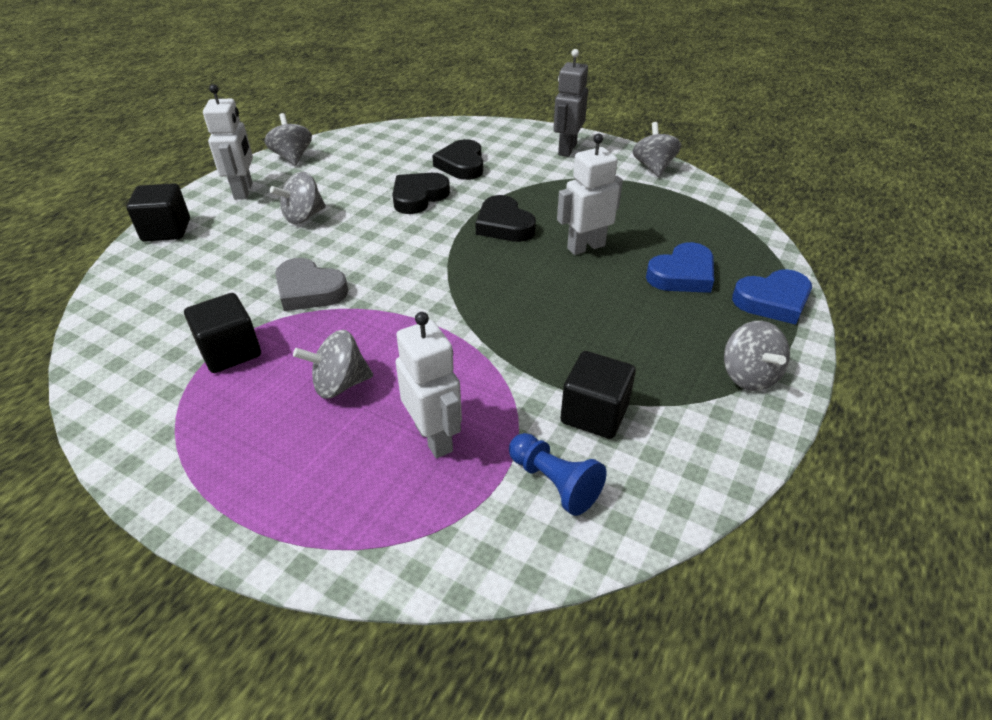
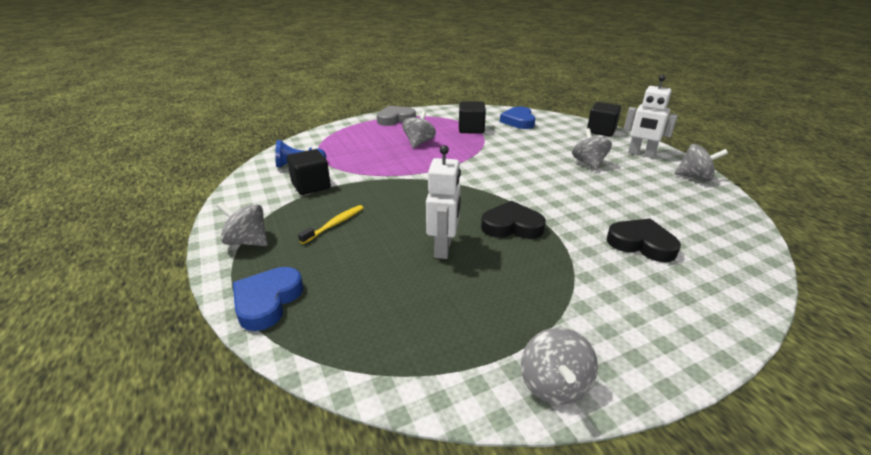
camera: 125 degrees right, 10 degrees down
(309, 290) = (501, 150): grey heart -> grey heart (395, 119)
(418, 197) = (588, 206): black heart -> none
(434, 437) = (360, 151): white robot -> none
(567, 149) = (650, 331): grey robot -> none
(640, 332) = (334, 224): none -> yellow toothbrush
(653, 167) = (554, 385): grey spinning top -> grey spinning top turned 60 degrees clockwise
(682, 274) = (355, 275): blue heart -> blue heart (518, 121)

